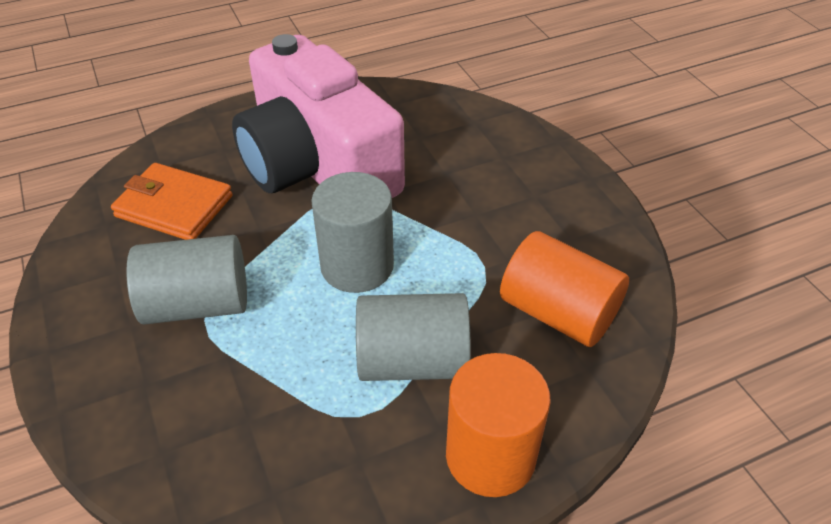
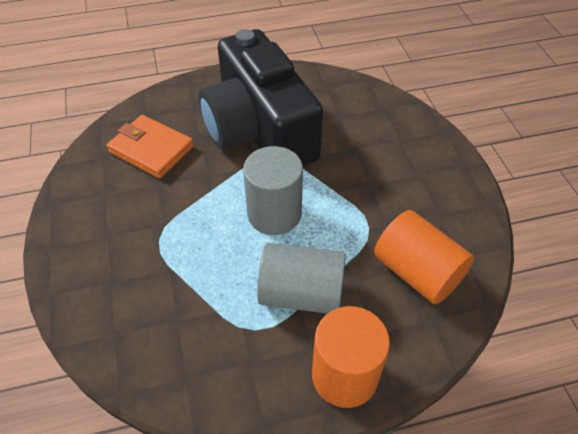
camera: 10 degrees right, 5 degrees up
(198, 304) = (156, 227): grey cylinder -> none
(317, 165) = (259, 130): pink camera -> black camera

